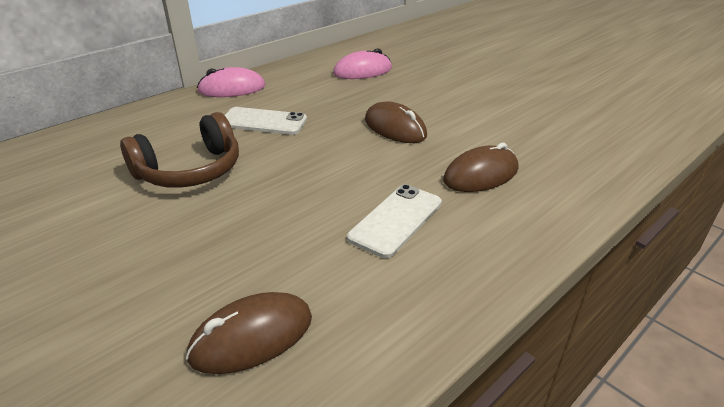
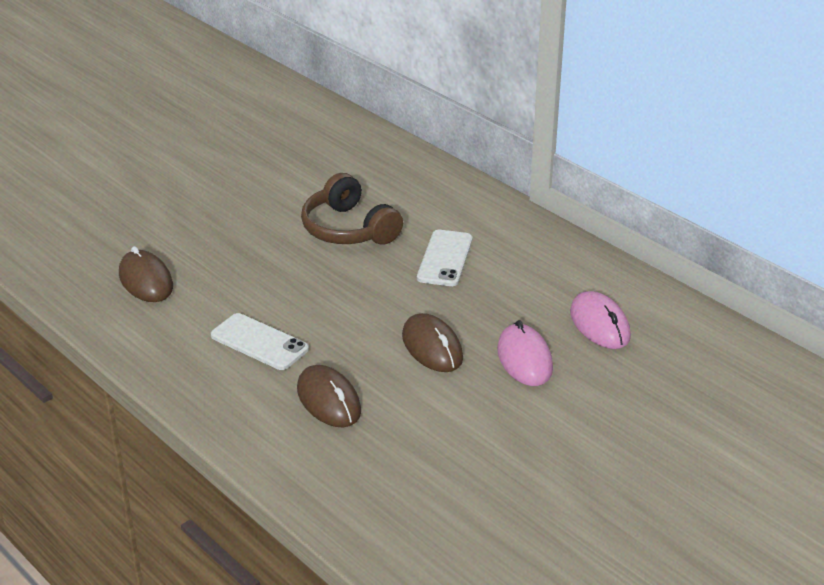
camera: 90 degrees right, 0 degrees up
(232, 89) = (528, 230): pink mouse -> pink mouse (524, 359)
(395, 128) = (432, 347): brown mouse -> brown mouse turned 75 degrees counterclockwise

